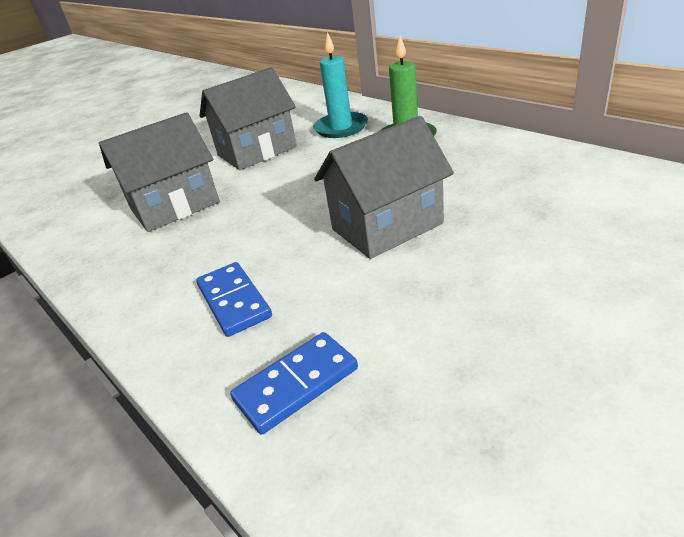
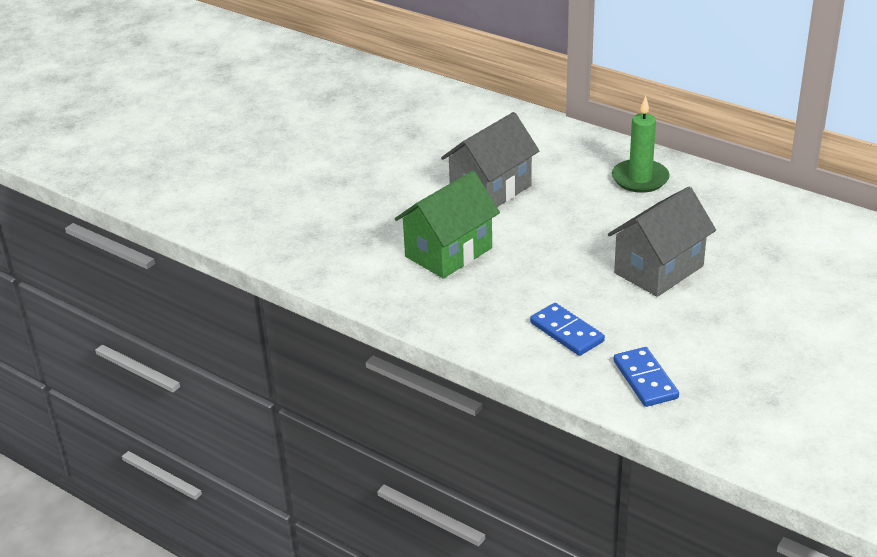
camera: 15 degrees left, 0 degrees up
(175, 206) = (448, 252): grey house -> green house
(296, 384) = (645, 380): blue domino -> blue domino turned 60 degrees counterclockwise
(341, 128) = (566, 162): turquoise candle -> none

